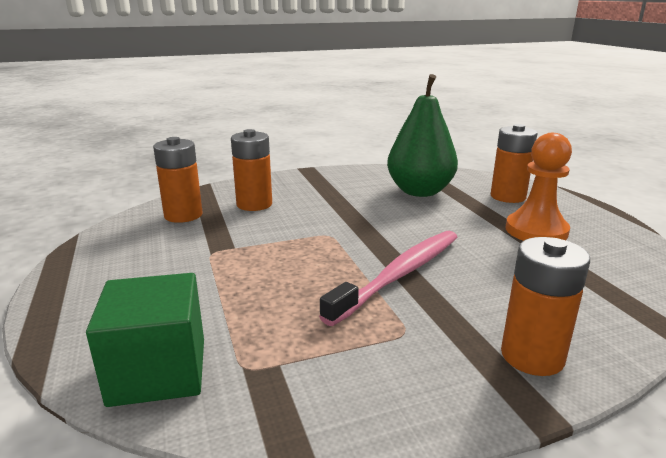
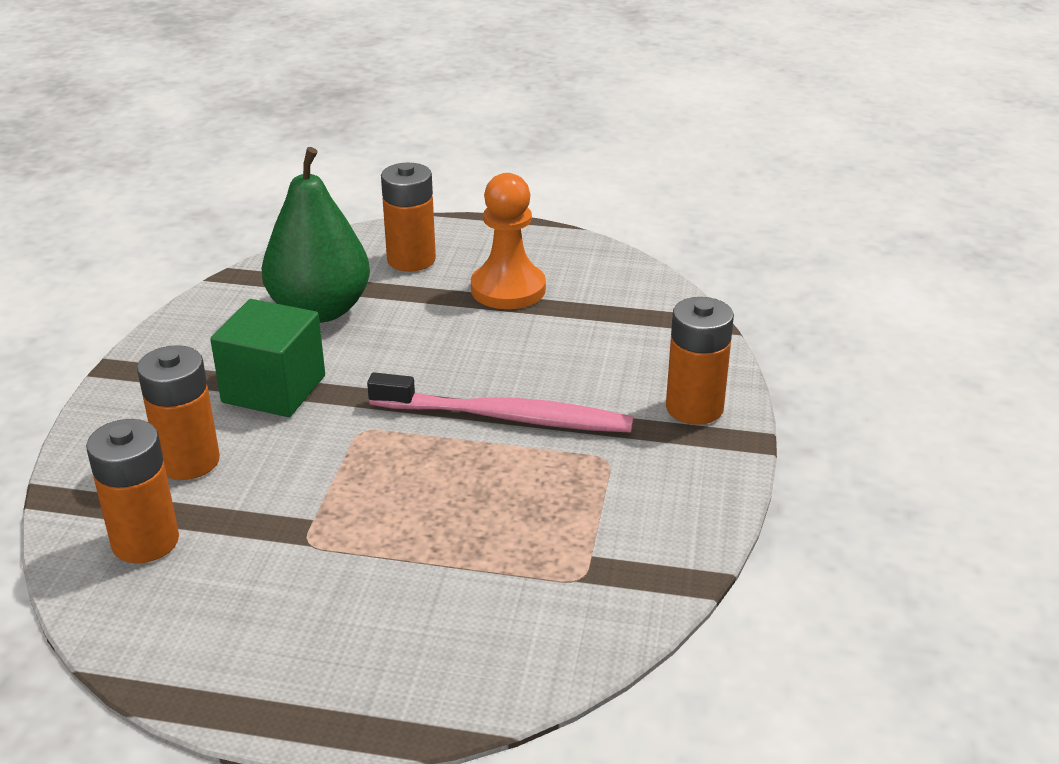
camera: 60 degrees left, 10 degrees up
(158, 371) = (540, 640): green cube -> green cube (274, 389)
(400, 274) = (507, 417): pink toothbrush -> pink toothbrush turned 120 degrees clockwise

